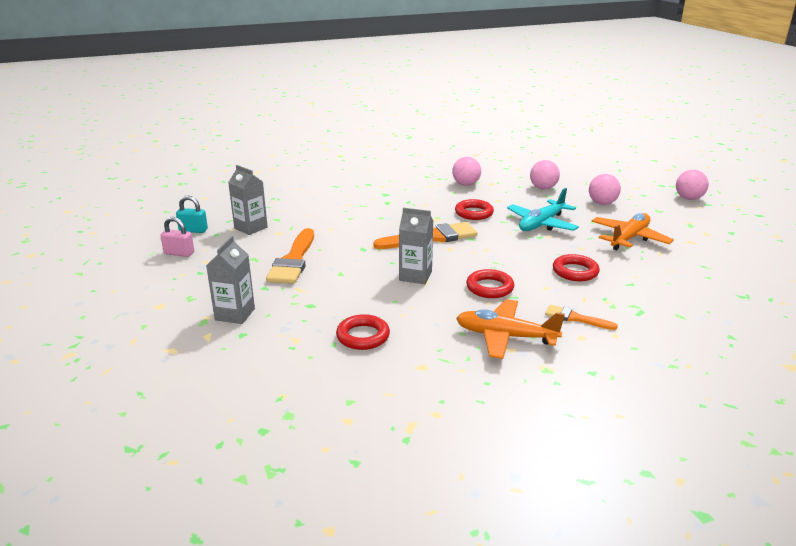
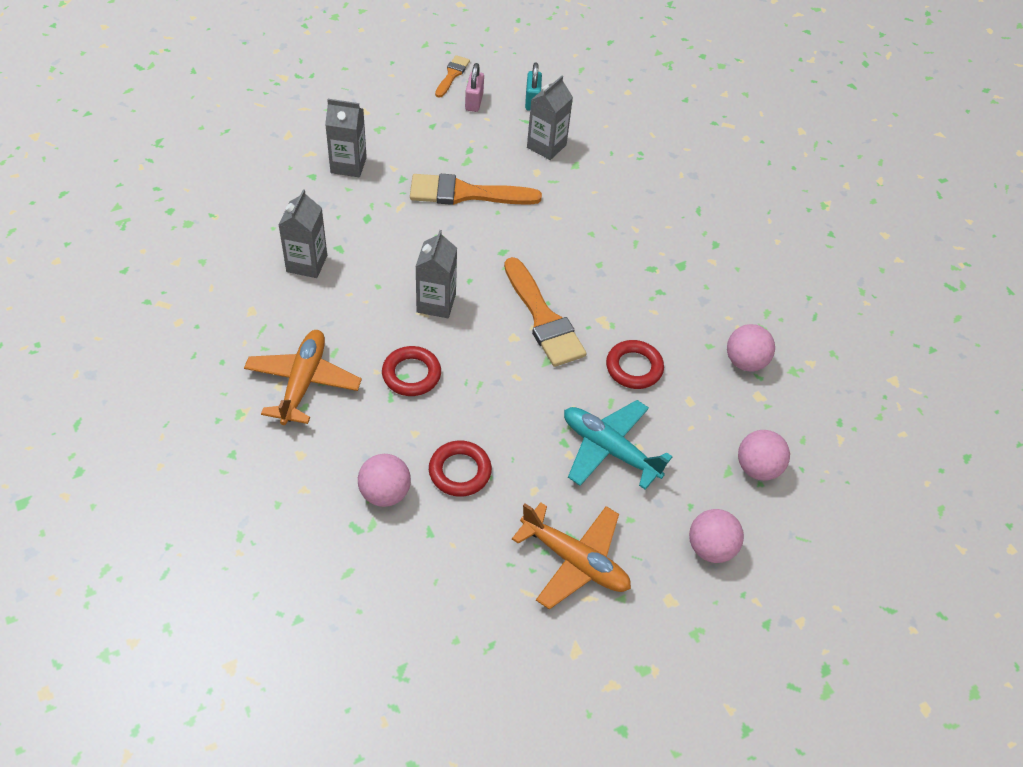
camera: 80 degrees right, 25 degrees up
(363, 336) = (307, 263): red ring -> grey carton
(575, 318) = (341, 455): orange brush -> orange brush (452, 75)
(688, 198) = (767, 701): pink ball -> pink ball (385, 493)

